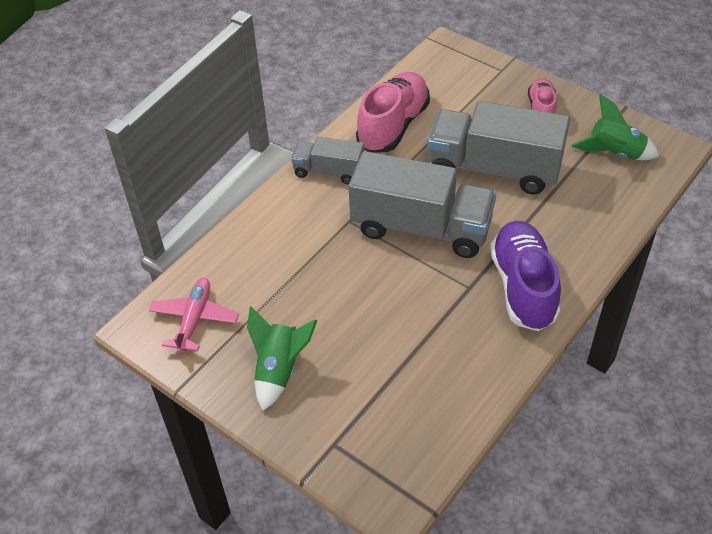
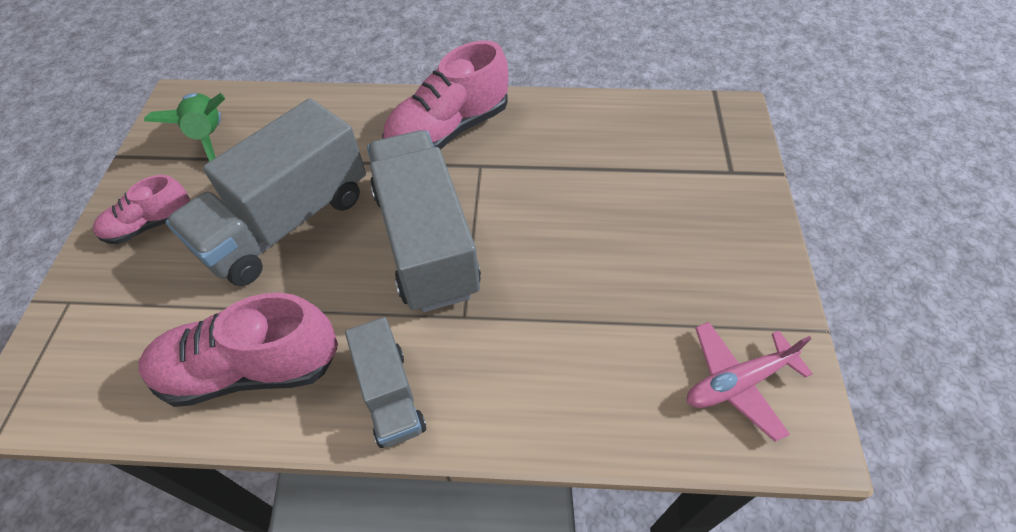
camera: 125 degrees left, 5 degrees up
(279, 370) = (710, 256): green rocket -> none
(493, 168) = (286, 222): grey truck -> grey truck turned 60 degrees clockwise
(523, 287) = (448, 130): purple shoe -> pink shoe

